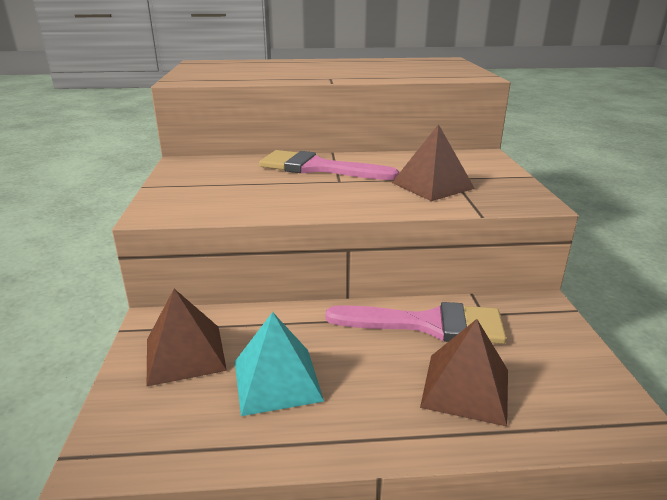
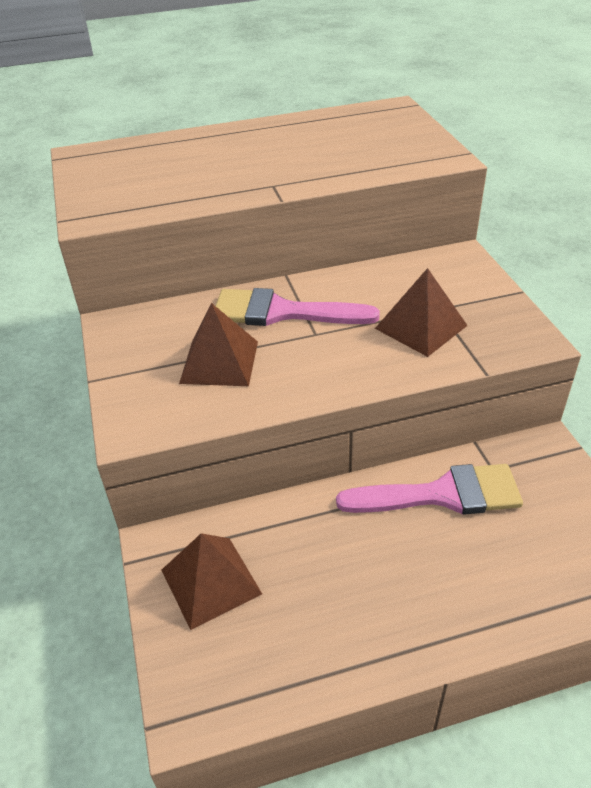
camera: 10 degrees left, 15 degrees up
(277, 380) = (317, 596): turquoise pyramid -> none
(466, 388) = (496, 568): brown pyramid -> brown pyramid (219, 361)

